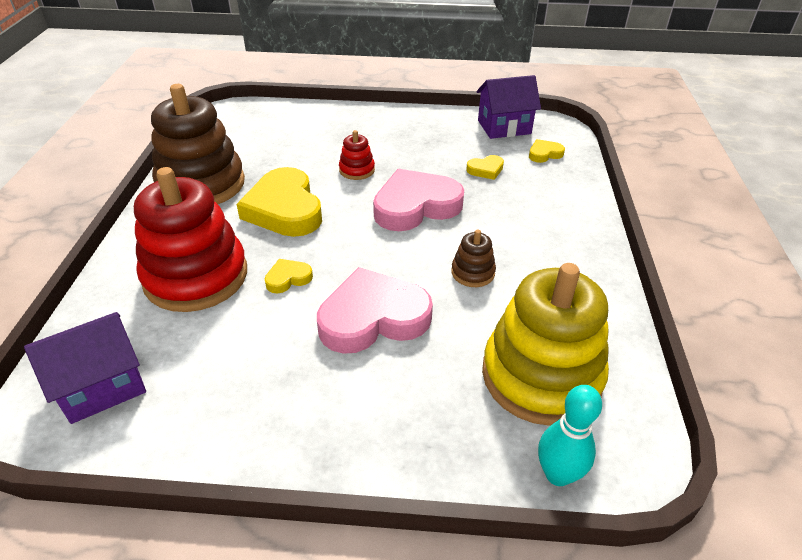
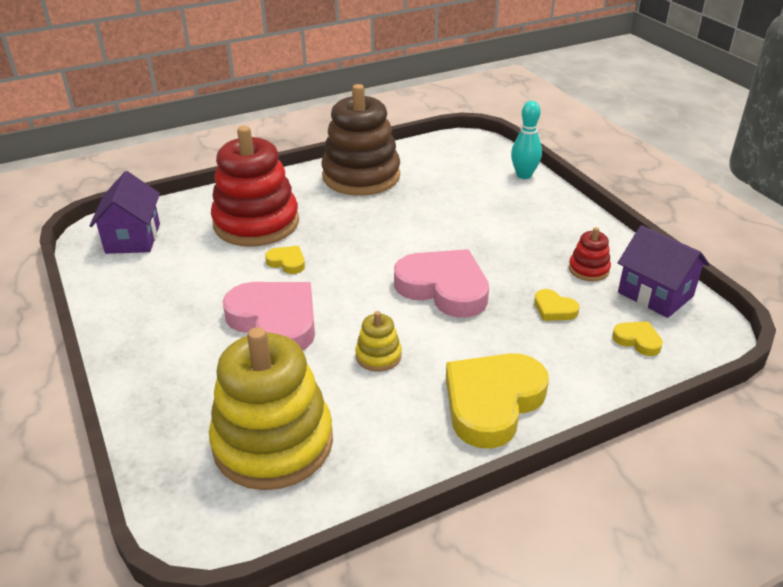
camera: 60 degrees right, 5 degrees down
(102, 386) = (133, 238): purple house -> purple house turned 60 degrees clockwise
(284, 209) = (369, 224): yellow heart -> yellow heart (492, 402)
(357, 170) = (462, 236): red stacking toy -> red stacking toy (588, 269)
(473, 272) = (378, 356): brown stacking toy -> yellow stacking toy
(558, 474) = (166, 485): turquoise bowling pin -> turquoise bowling pin (524, 175)

